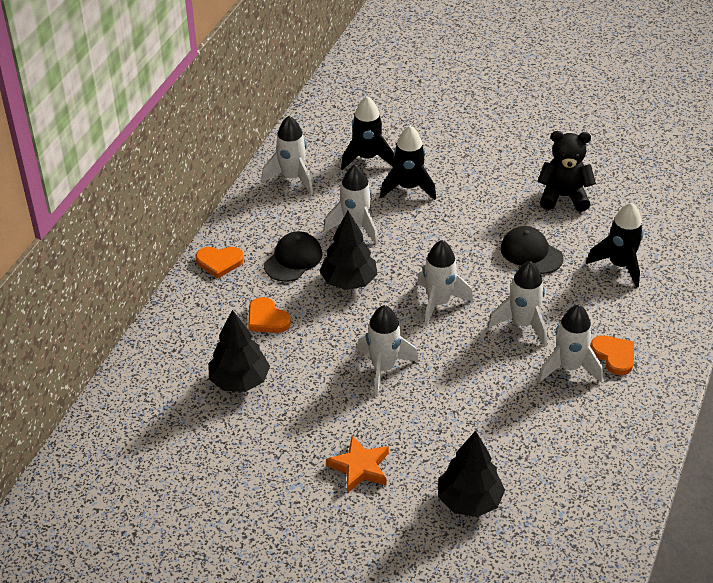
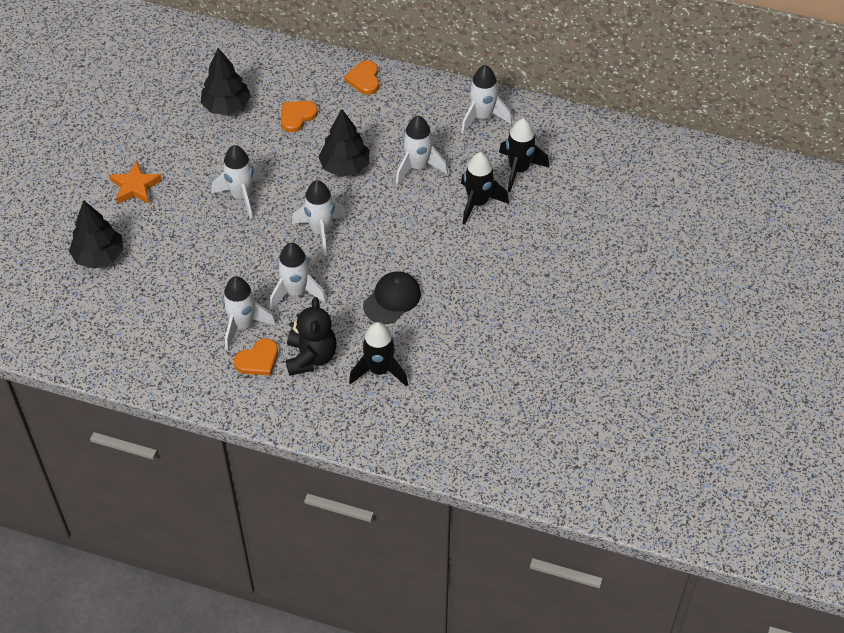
camera: 85 degrees right, 10 degrees up
(293, 259) = (371, 127): black cap -> none
(563, 197) = (478, 327): black teddy bear -> black teddy bear (311, 357)

